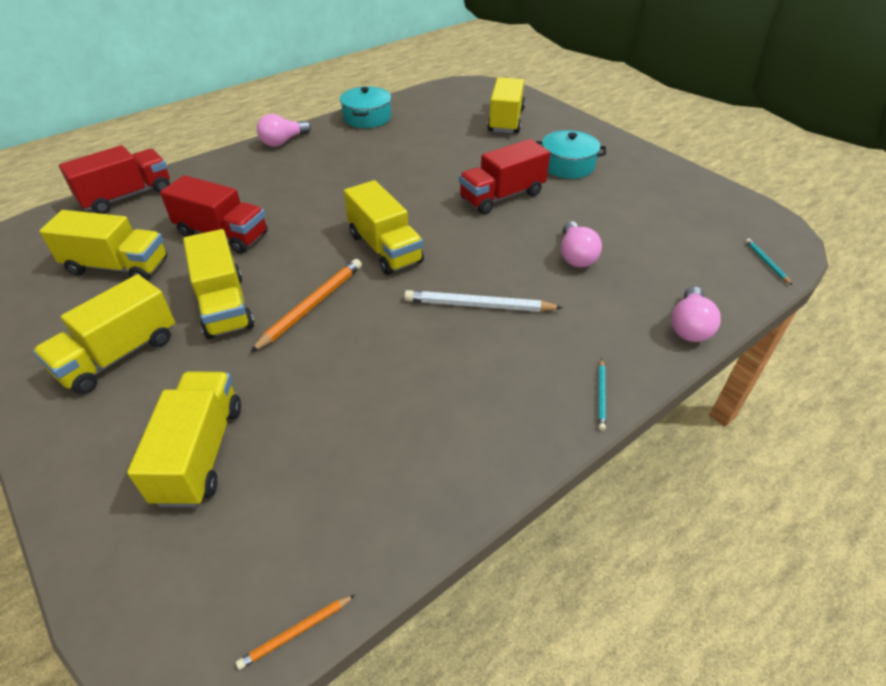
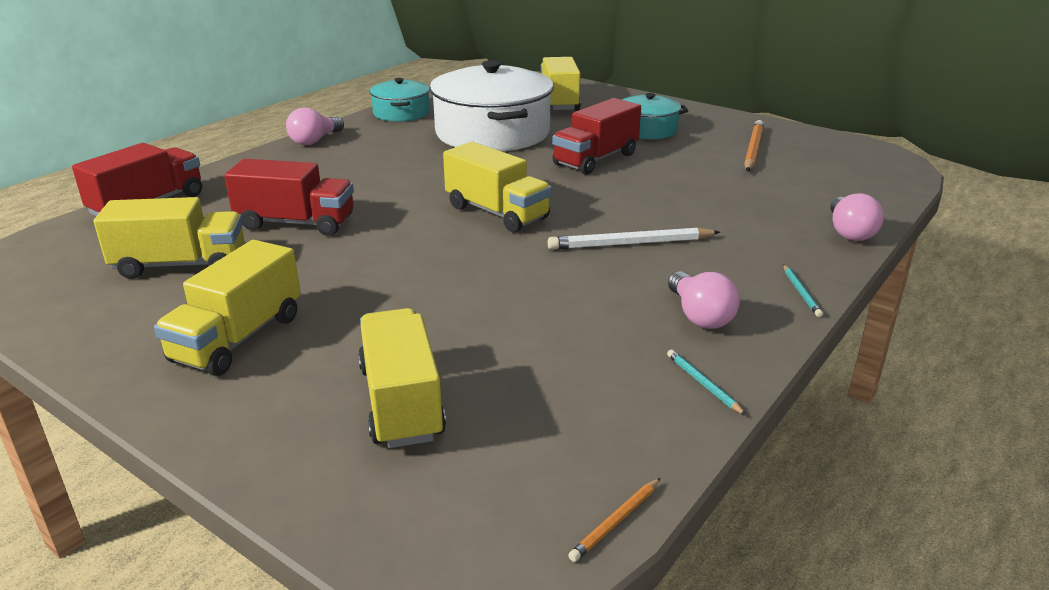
camera: 15 degrees left, 15 degrees down
(224, 305) = (341, 280): yellow truck -> none
(312, 306) = (446, 267): orange pencil -> orange pencil (753, 149)
(430, 151) = (492, 133): none -> white pot
(575, 256) = (703, 195): pink light bulb -> pink light bulb (699, 316)
(766, 262) = (888, 179): turquoise pencil -> turquoise pencil (703, 384)

